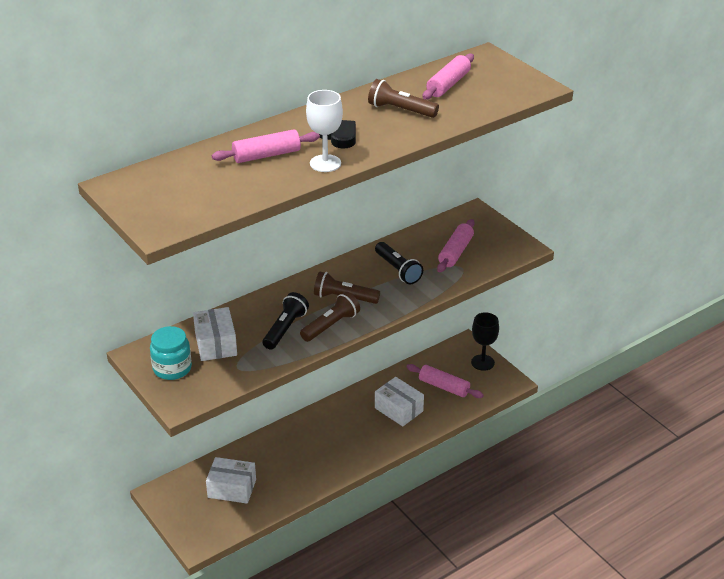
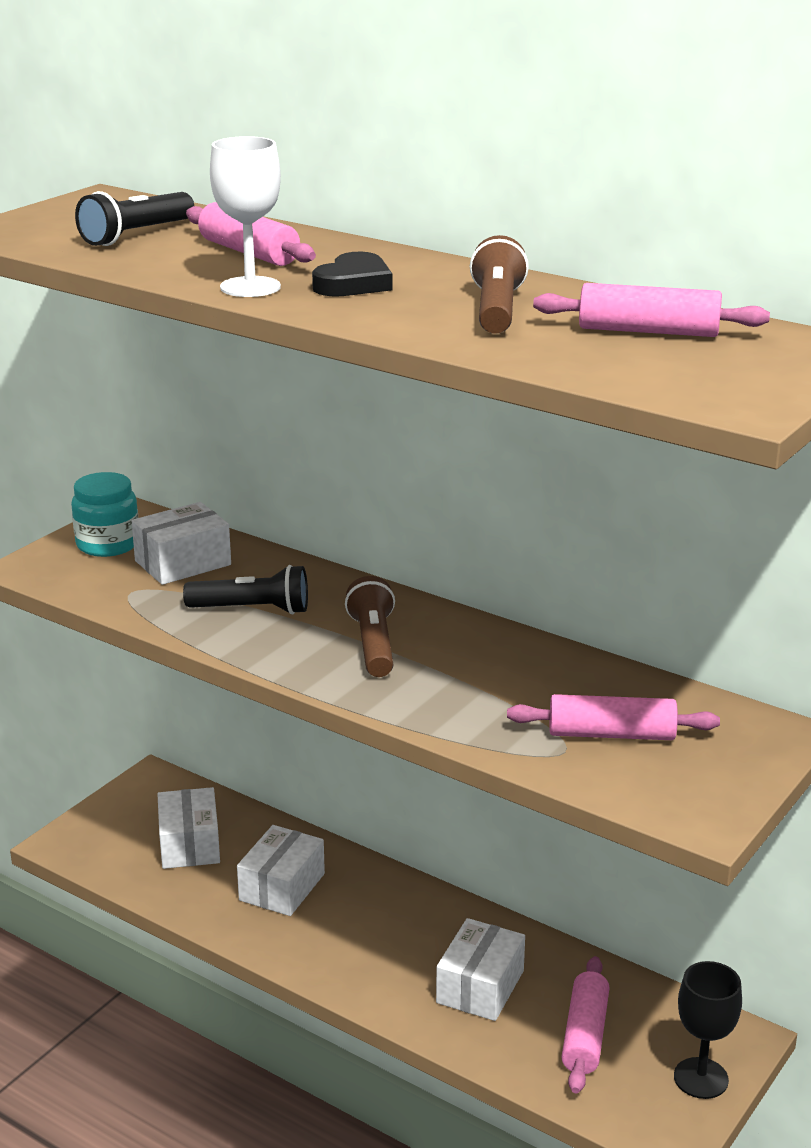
camera: 70 degrees right, 10 degrees down
(290, 459) = (282, 887): none -> white box
(331, 325) = (285, 648): brown flashlight -> none
(398, 270) = (498, 681): black flashlight -> black flashlight (136, 235)

